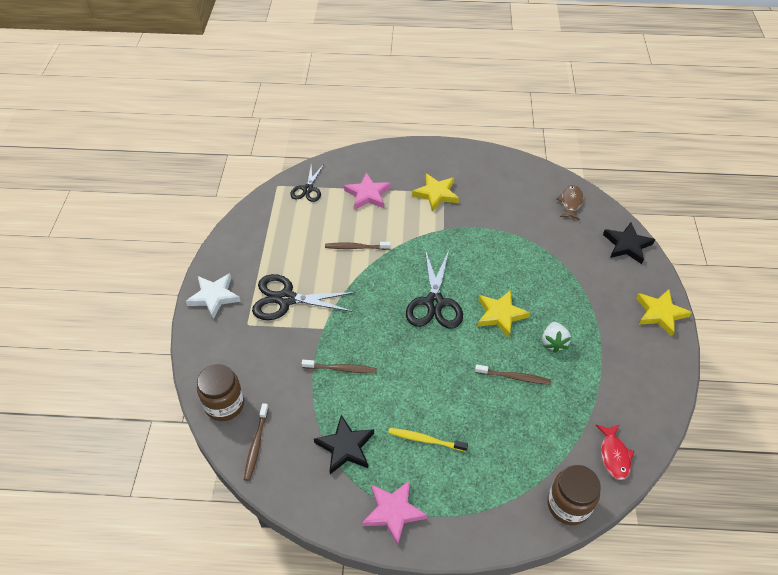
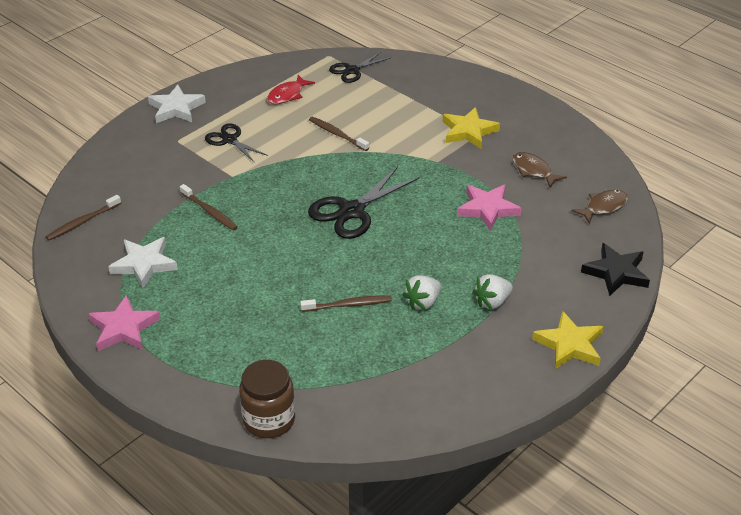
camera: 40 degrees right, 10 degrees down
(224, 404) = (93, 183): brown jar -> none
(286, 299) = (229, 140): black scissors -> black scissors, size x0.61
(345, 447) = (144, 264): black star -> white star
(367, 194) = (401, 100): pink star -> pink star (487, 209)
(425, 440) = (211, 299): yellow toothbrush -> none
(500, 315) = (401, 253): yellow star -> none
(505, 200) = (533, 170): none -> brown fish
(514, 377) = (349, 305): brown toothbrush -> brown toothbrush turned 60 degrees counterclockwise
(589, 313) = (492, 302): none -> white strawberry
(614, 455) = (360, 415): red fish -> red fish (287, 95)

